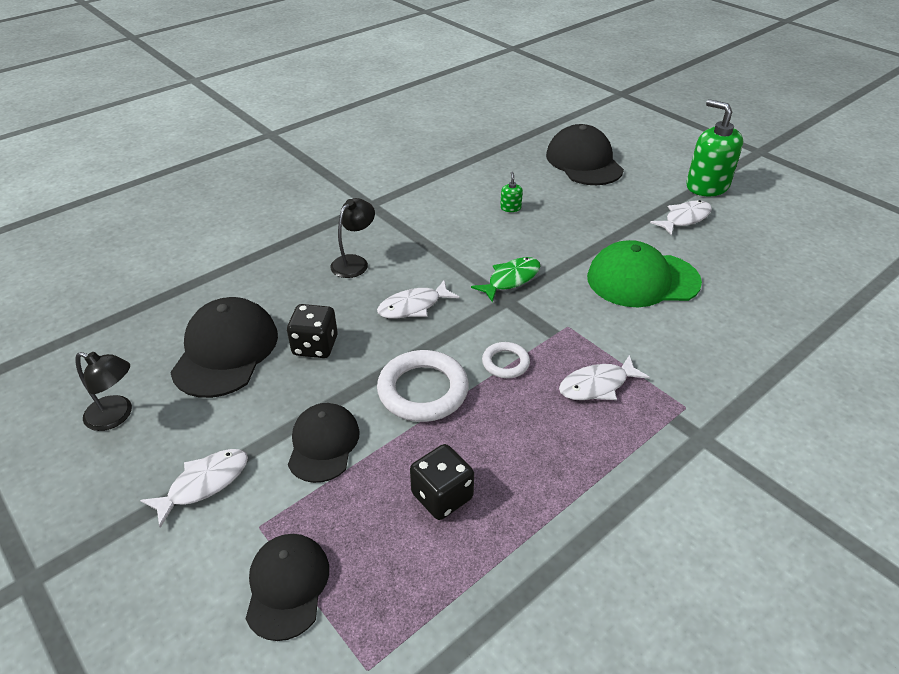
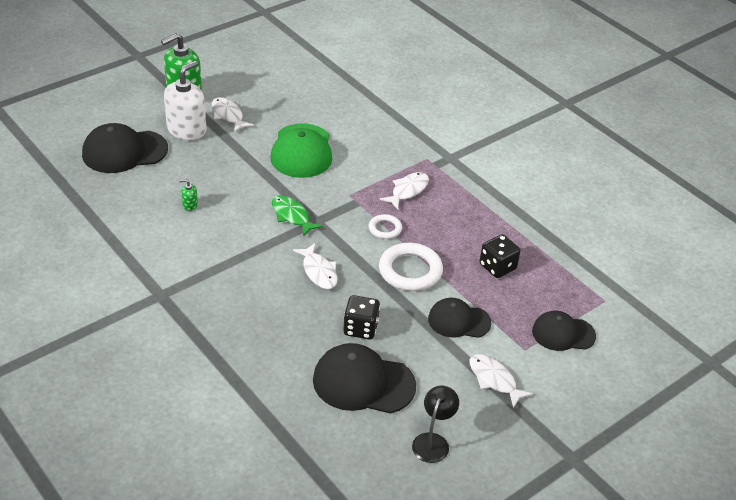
camera: 90 degrees left, 0 degrees up
(354, 262) = (254, 306): black lamp -> none
(597, 385) = (408, 191): white fish -> white fish turned 120 degrees counterclockwise
(641, 194) = (187, 130): none -> white soap dispenser

